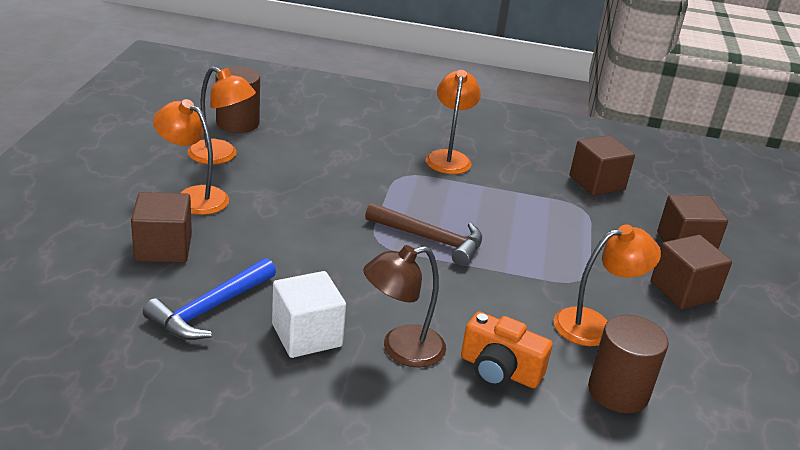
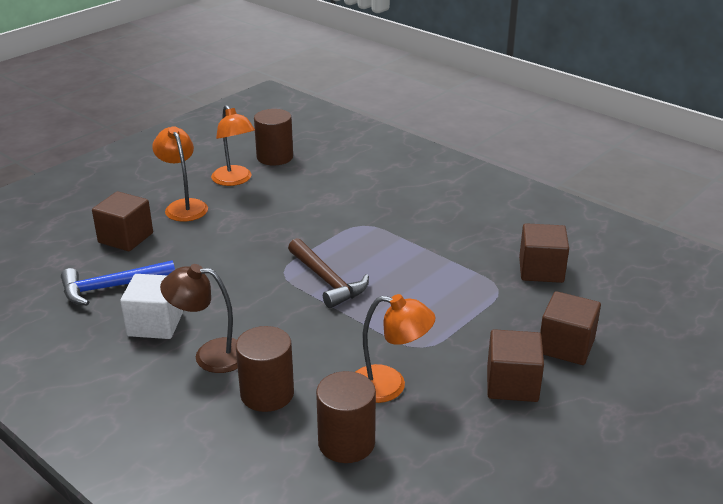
camera: 35 degrees right, 0 degrees up
(449, 157) = (421, 218): orange lamp -> none
(499, 370) = (267, 394): orange camera -> brown cylinder

